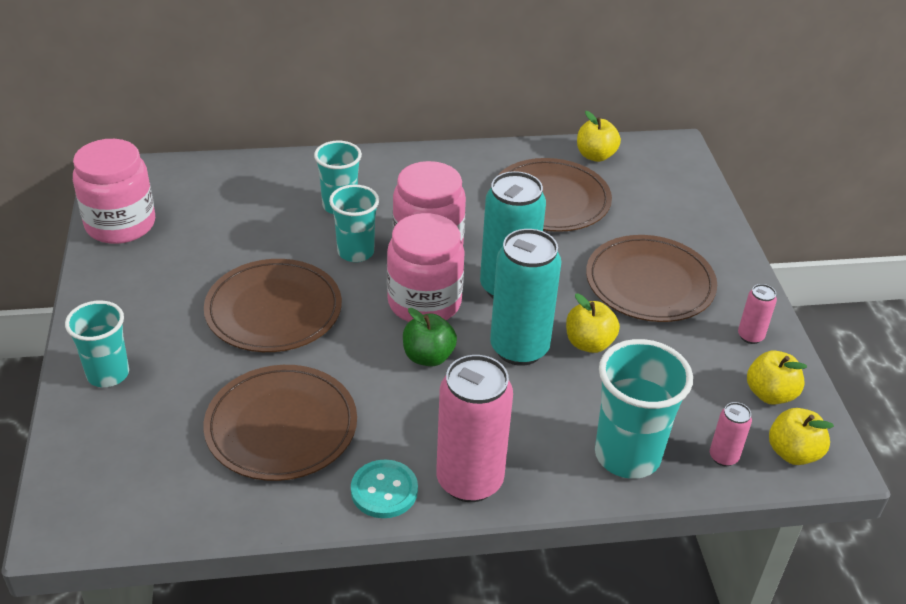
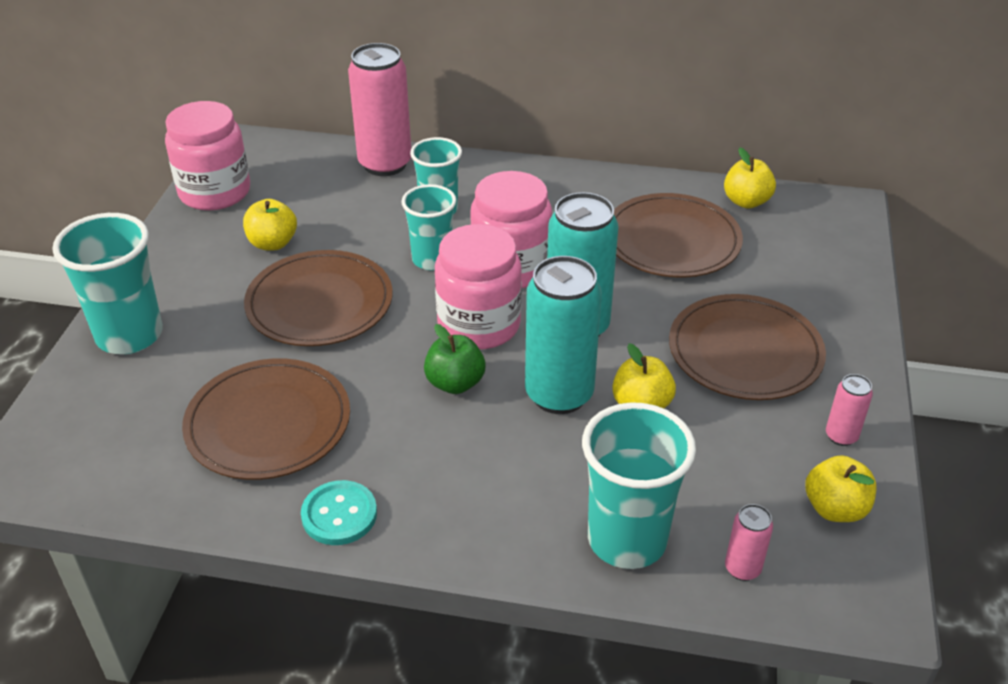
camera: 20 degrees right, 0 degrees up
(108, 374) = (129, 335): turquoise cup -> turquoise cup, size x1.52
(469, 481) = (435, 526): pink can -> pink can (385, 164)
(793, 453) = (832, 584): yellow apple -> yellow apple (272, 243)

